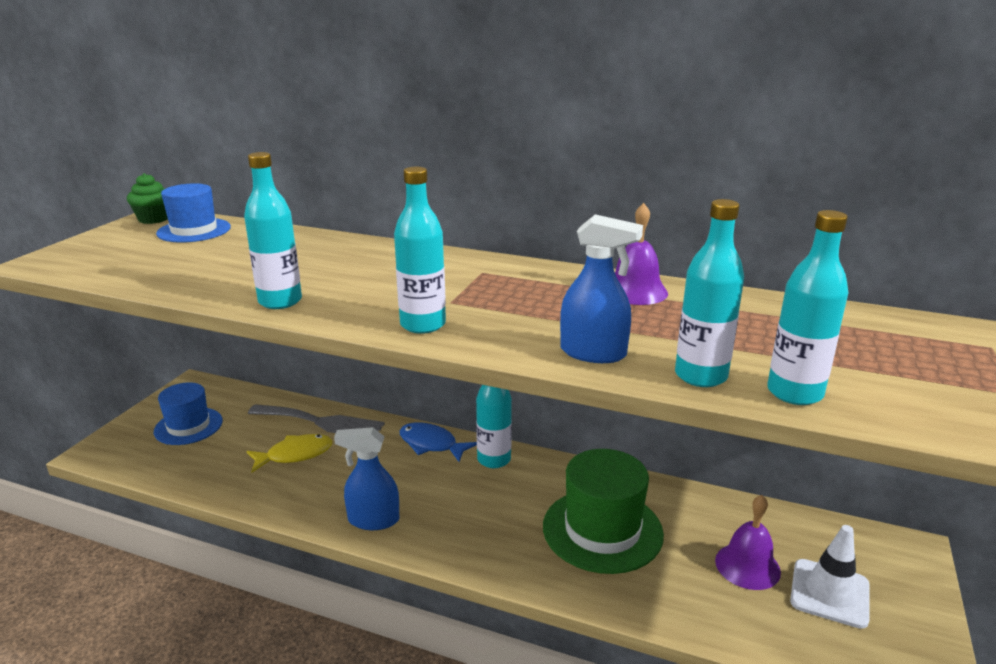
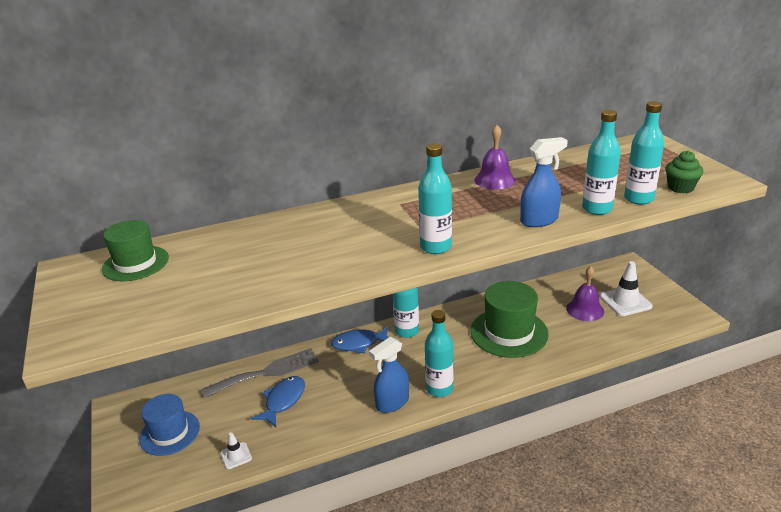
camera: 40 degrees left, 5 degrees up
(153, 219) = (73, 271): green cupcake -> green cupcake (680, 188)
(194, 230) = (135, 263): blue hat -> green hat
(196, 476) = (236, 456): none -> white traffic cone
(280, 301) = (326, 276): turquoise bottle -> turquoise bottle (439, 389)
(295, 455) = (283, 401): yellow fish -> blue fish

